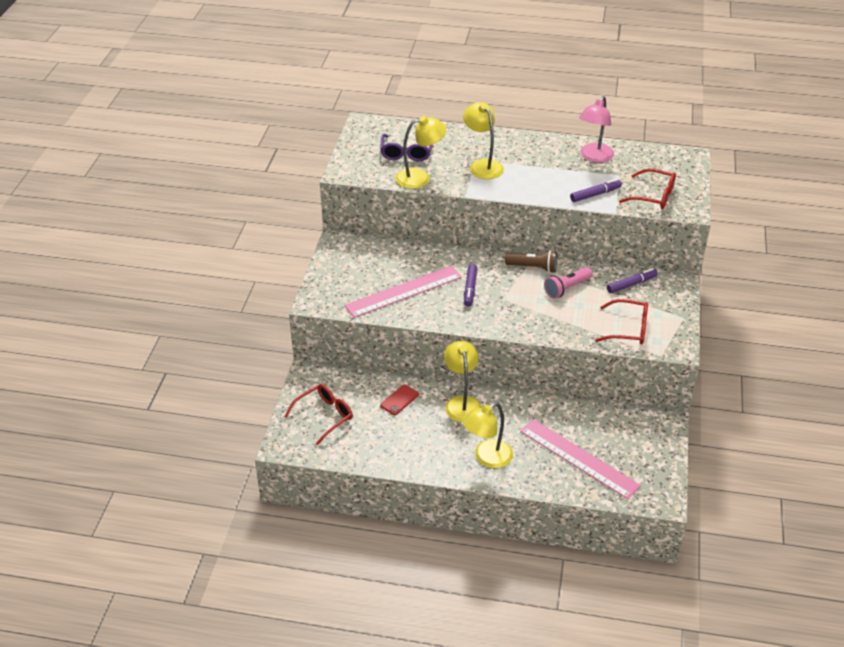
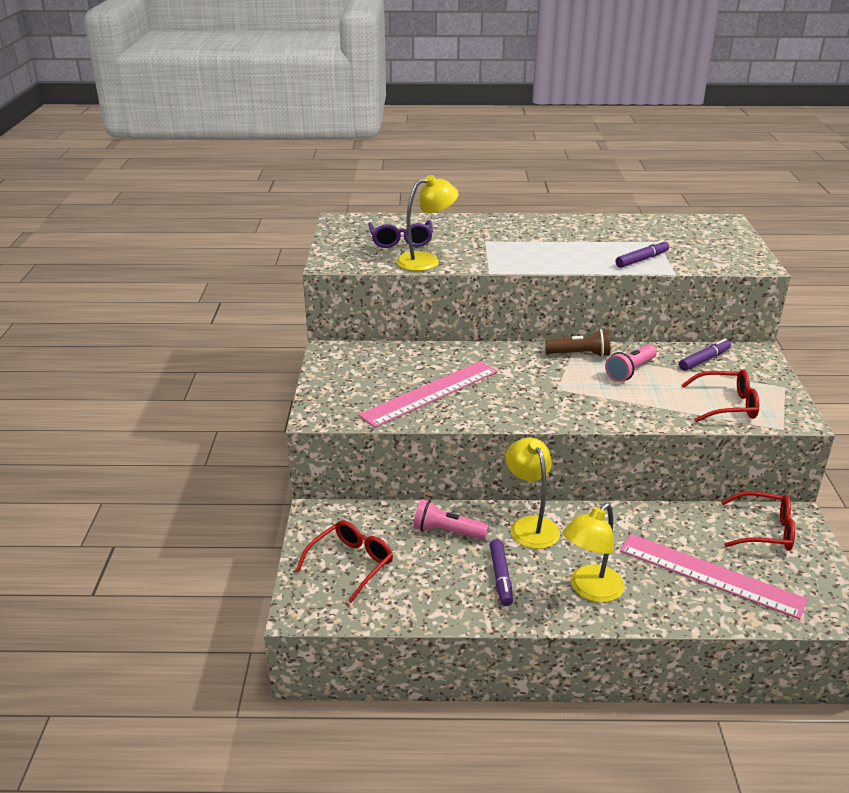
camera: 10 degrees left, 10 degrees down
(399, 400) = (447, 532): red phone -> pink flashlight
(470, 289) = (513, 382): purple marker -> purple marker (501, 577)
(482, 165) = (496, 245): yellow lamp -> none
(594, 157) = (621, 229): pink lamp -> none
(653, 196) = (709, 256): red glasses -> red glasses (765, 531)

